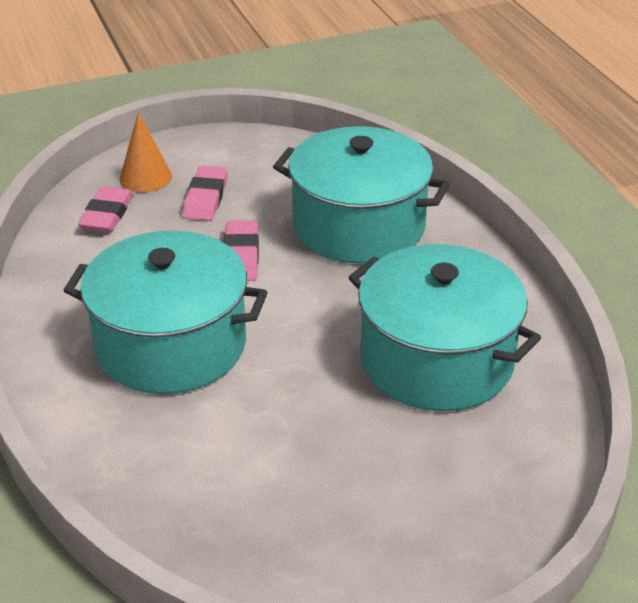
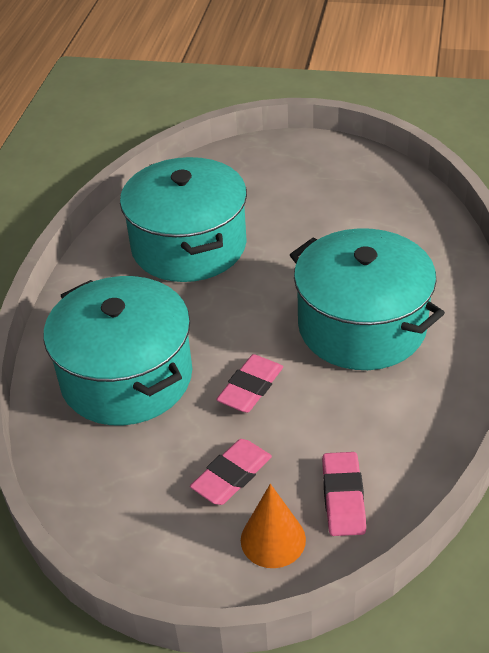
camera: 145 degrees left, 5 degrees up
(107, 214) = (343, 497): pink eraser -> pink eraser turned 45 degrees counterclockwise

